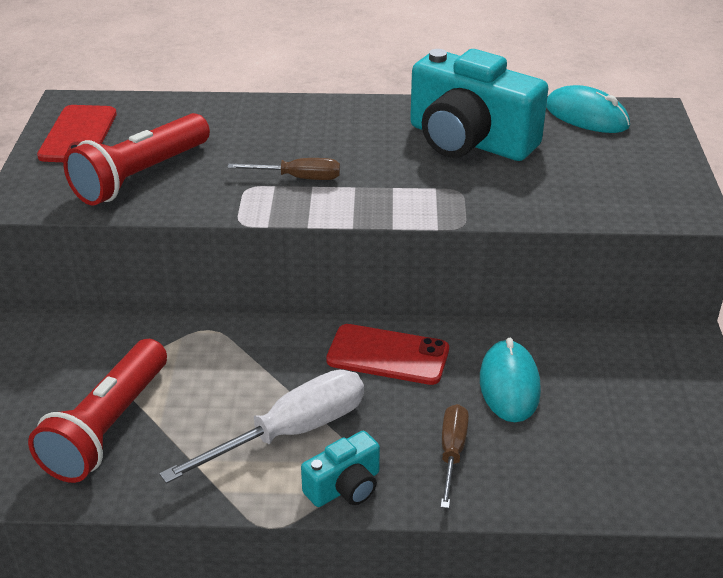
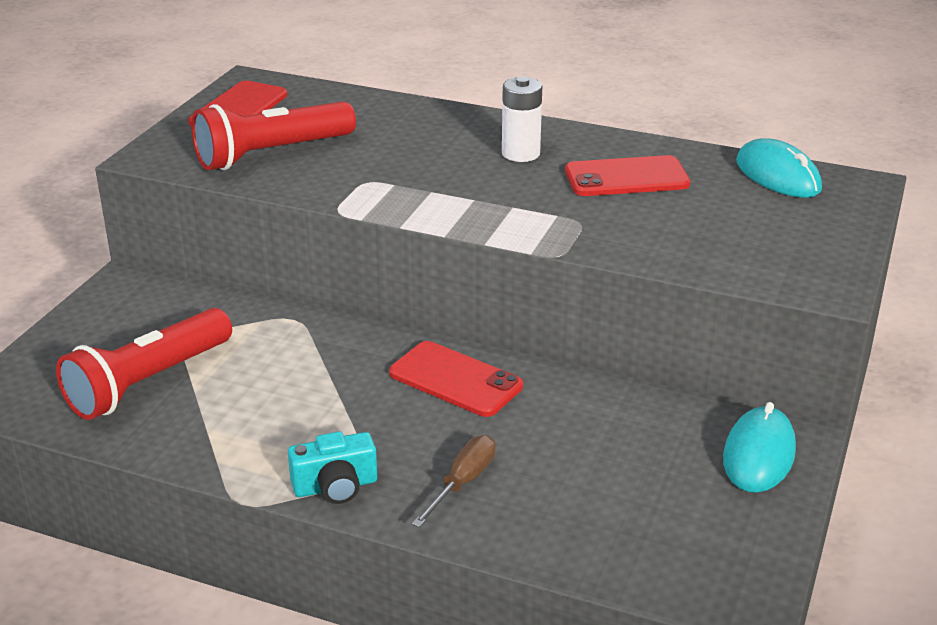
camera: 20 degrees right, 5 degrees down
(290, 432) = (314, 426): white screwdriver -> none
(298, 178) = (422, 182): brown screwdriver -> none
(366, 134) = (520, 153): none -> white battery
(469, 141) = (626, 178): turquoise camera -> red phone
(509, 385) = (565, 435): turquoise mouse -> turquoise mouse (759, 454)

